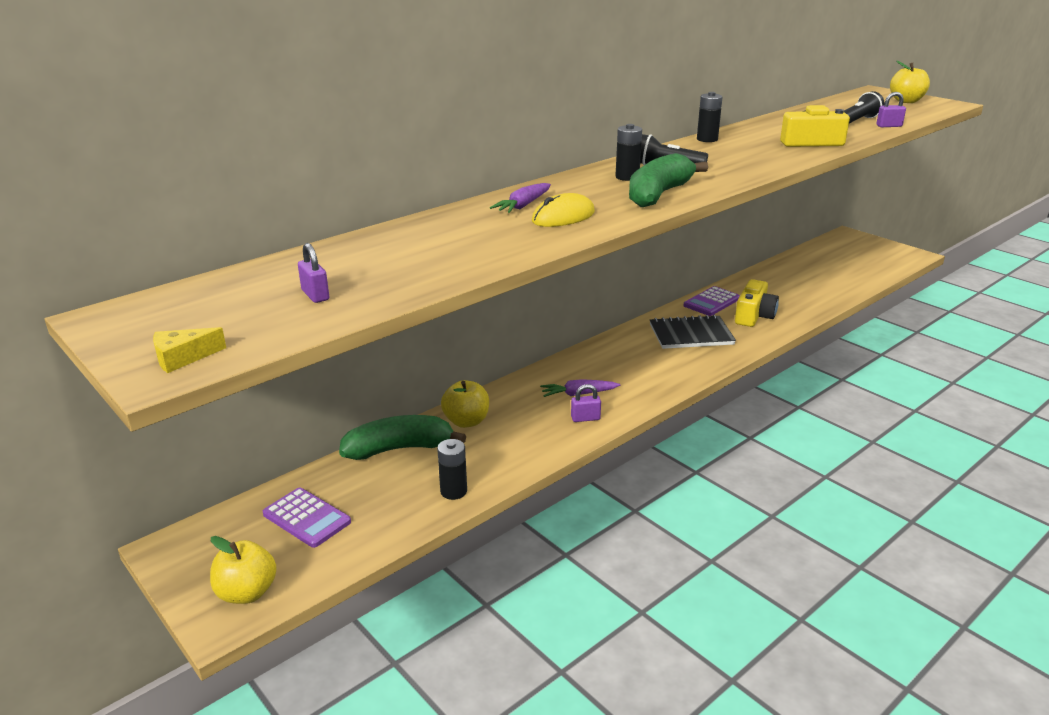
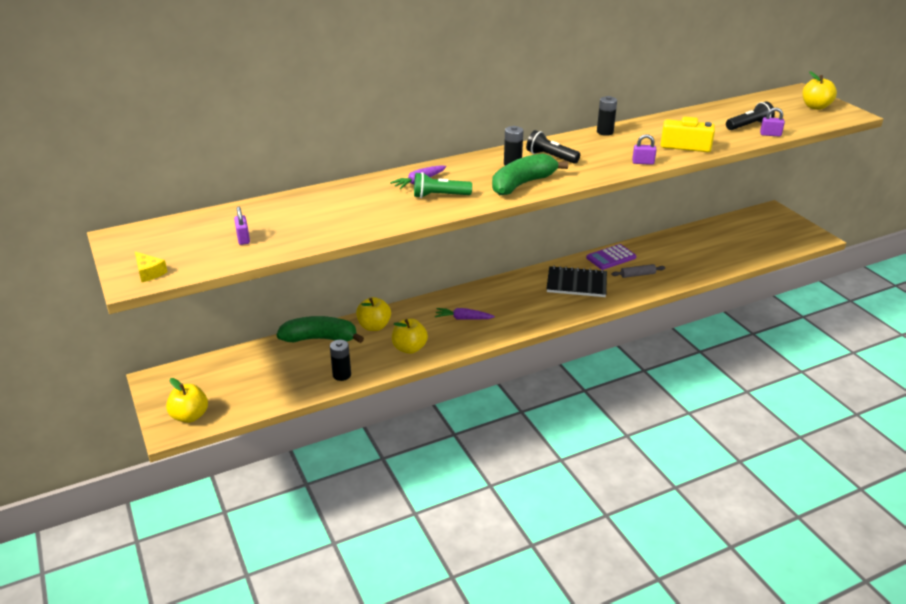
camera: 15 degrees right, 5 degrees up
(183, 358) = (149, 272): yellow cheese -> yellow cheese turned 120 degrees counterclockwise
(306, 518) = (242, 376): purple calculator -> none
(529, 441) = (409, 348): none -> yellow apple
(563, 217) = (439, 196): yellow mouse -> green flashlight
(585, 418) = (458, 338): purple padlock -> purple padlock (643, 162)
(754, 316) = (637, 275): yellow camera -> grey rolling pin

